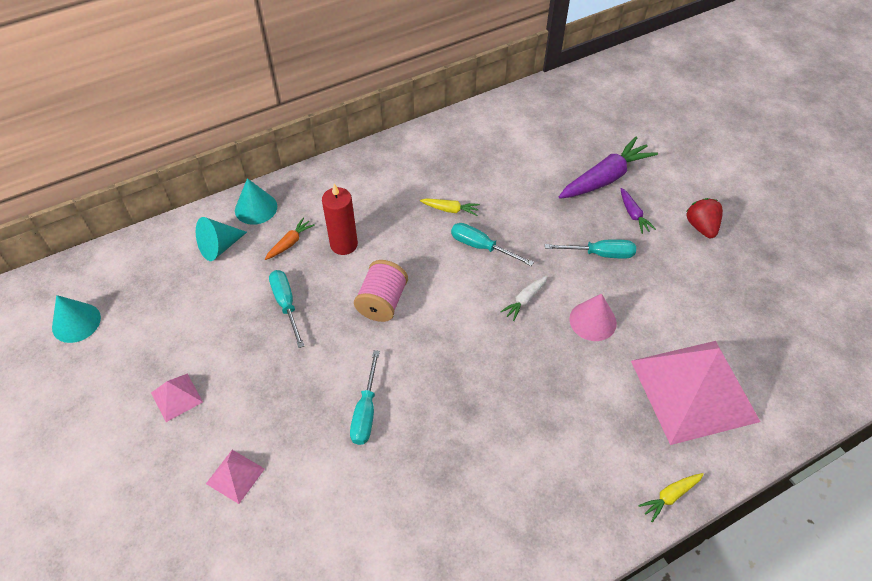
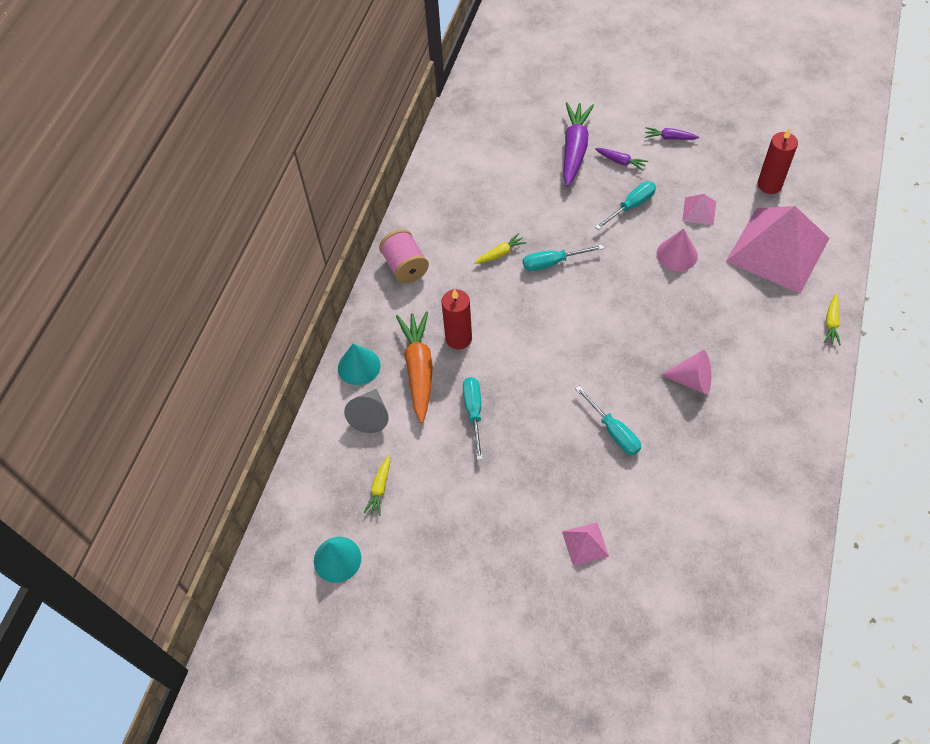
camera: 40 degrees left, 5 degrees up
(162, 300) = (380, 488): none -> yellow carrot
(177, 397) = (481, 536): pink pyramid -> pink pyramid (699, 211)
(219, 247) = (370, 416): turquoise cone -> grey cone
(286, 305) = (473, 412): turquoise screwdriver -> turquoise screwdriver turned 60 degrees clockwise
(290, 243) = (418, 369): orange carrot -> orange carrot, size x2.05
(382, 302) = (535, 354): pink spool -> pink spool (405, 267)
(479, 430) = (692, 380): none -> pink cone
(525, 300) = (622, 275): white carrot -> none
(701, 227) = (670, 138): red strawberry -> purple carrot
(753, 331) = (769, 185): none -> red candle

